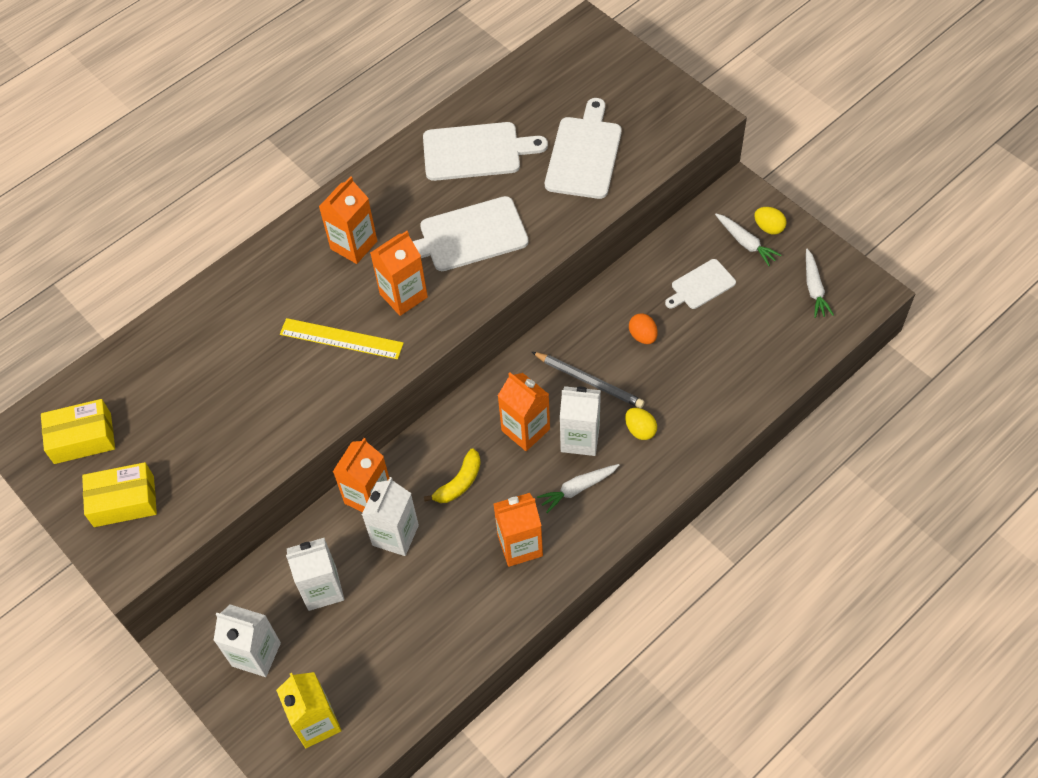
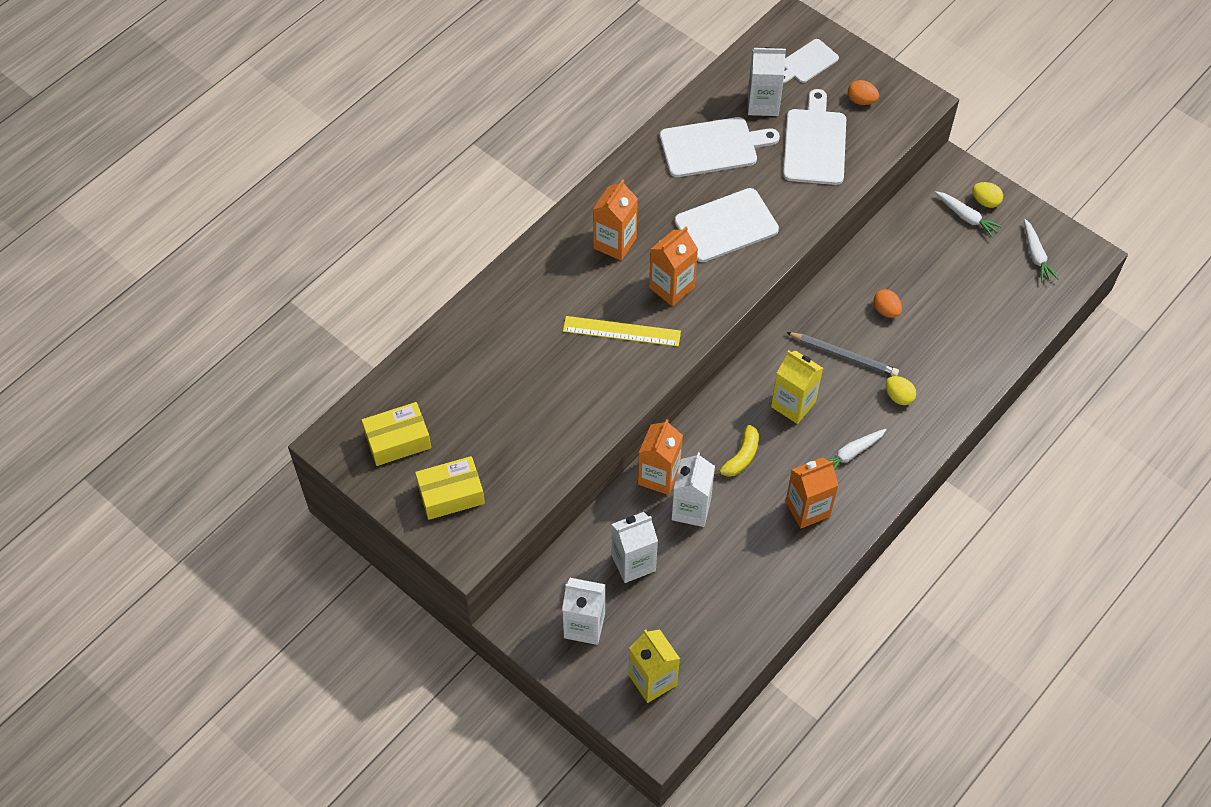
camera: 10 degrees left, 0 degrees up
(525, 430) = (793, 404): orange carton -> yellow carton
(580, 438) = (845, 408): white carton -> white carton (763, 104)
(641, 112) = (861, 100): none -> orange egg
(701, 285) = (932, 260): white cutting board -> white cutting board (807, 62)

